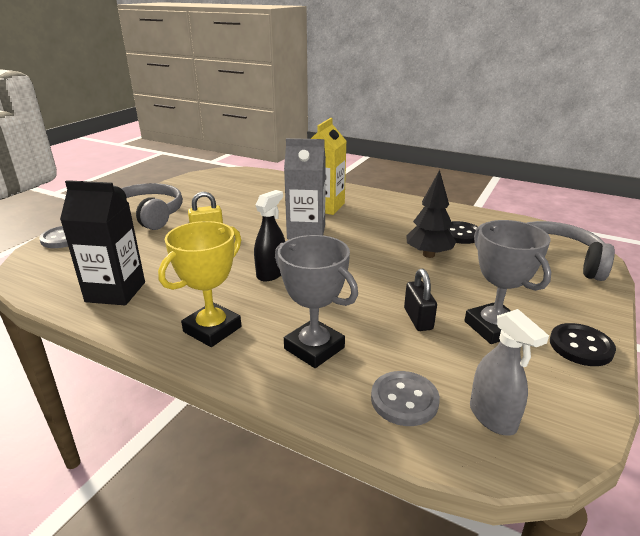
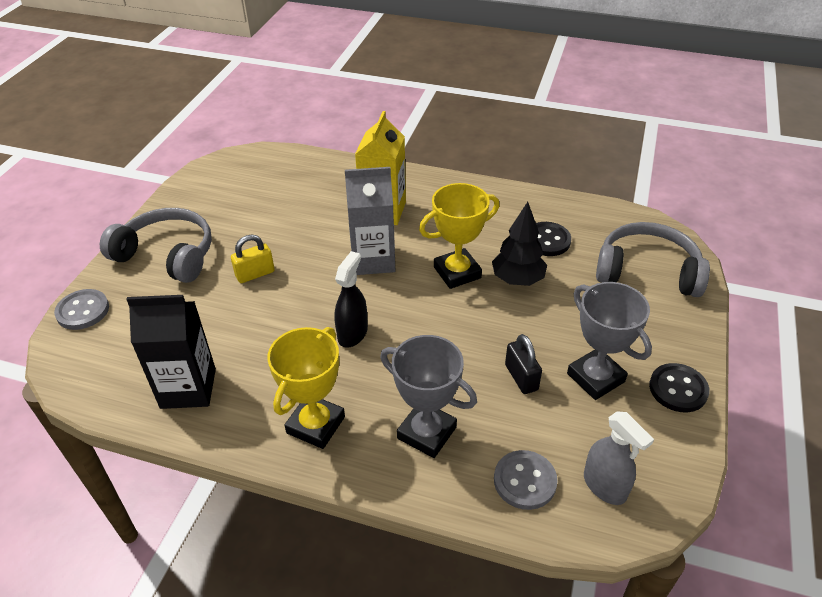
camera: 10 degrees left, 15 degrees up
(375, 245) = (457, 272): none -> yellow trophy

